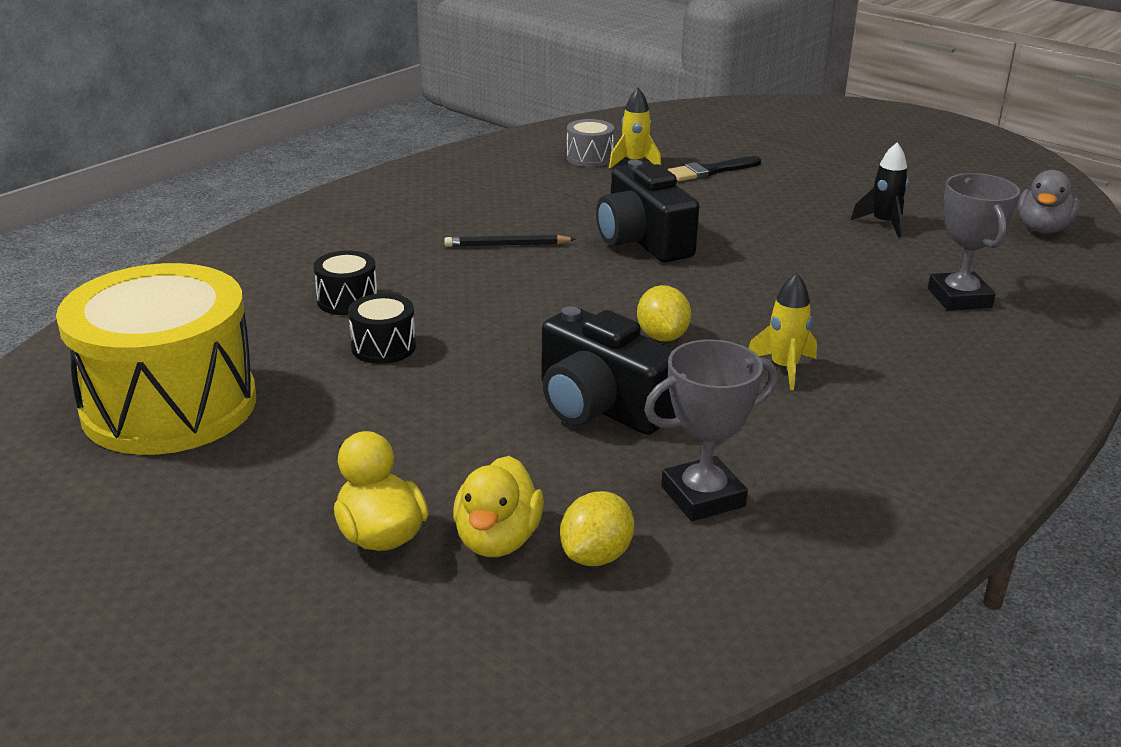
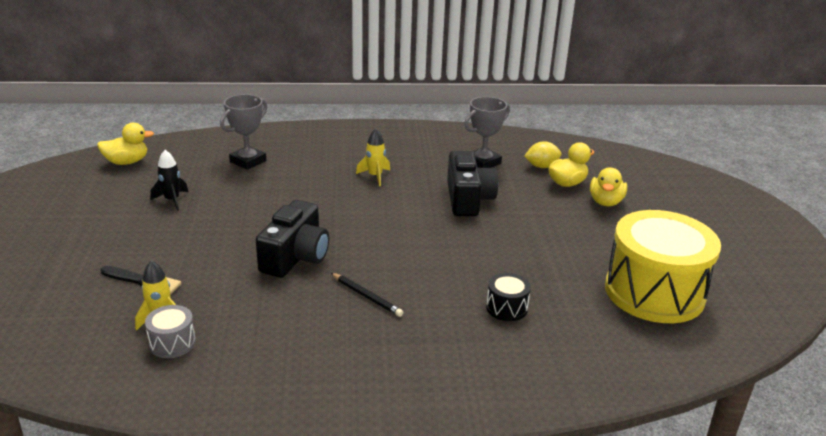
camera: 135 degrees left, 0 degrees up
(383, 347) = (521, 269): black drum -> none
(662, 336) = (393, 209): yellow lemon -> none
(703, 496) = (483, 162): grey trophy -> grey trophy turned 60 degrees counterclockwise
(1042, 229) = (127, 162): grey duck -> yellow duck

